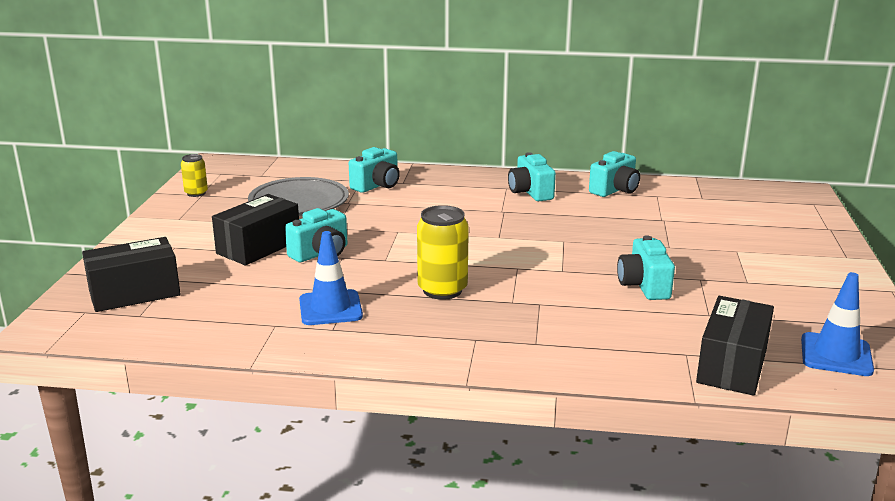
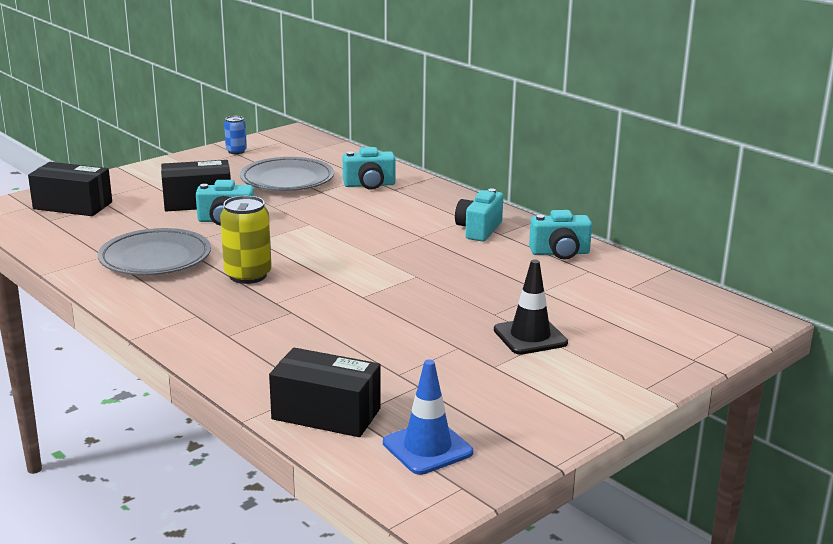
camera: 40 degrees right, 0 degrees up
(196, 193) = (236, 151): yellow can -> blue can
(330, 308) = (155, 258): blue traffic cone -> grey plate
(644, 286) = (398, 333): turquoise camera -> none
(722, 253) = (530, 336): none -> black traffic cone
(732, 365) = (326, 414): black box -> black box turned 45 degrees clockwise

